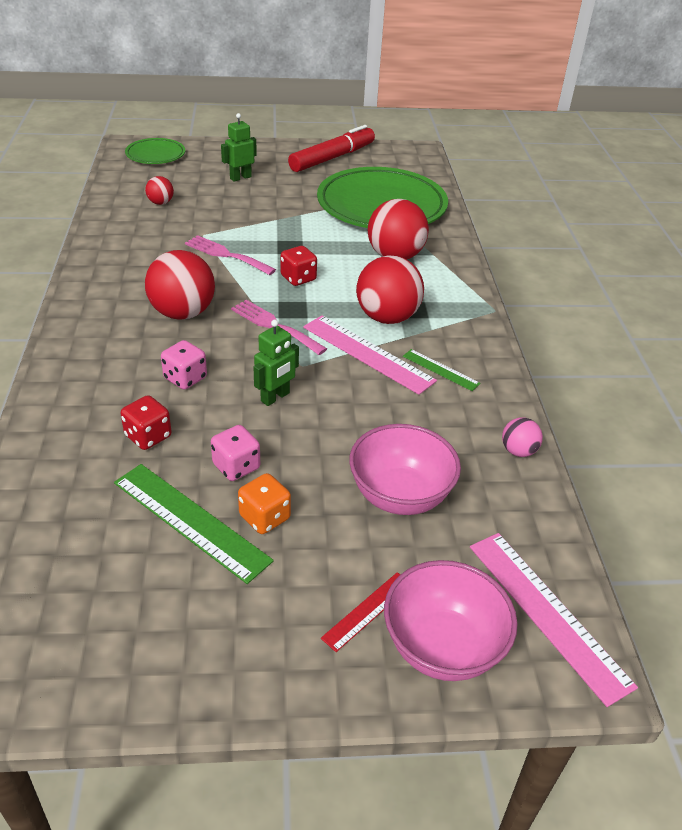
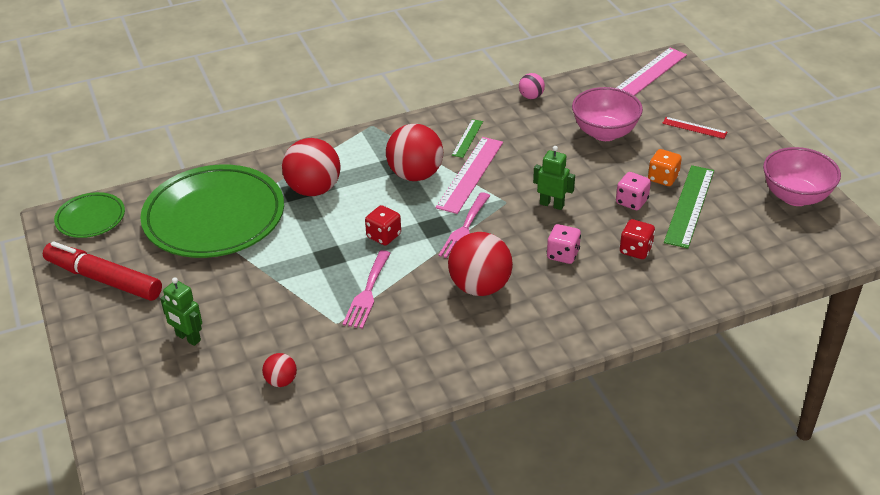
camera: 105 degrees left, 0 degrees up
(155, 155) = (149, 438): green plate -> green plate (90, 218)
(442, 647) = (695, 102): pink bowl -> pink bowl (795, 196)

